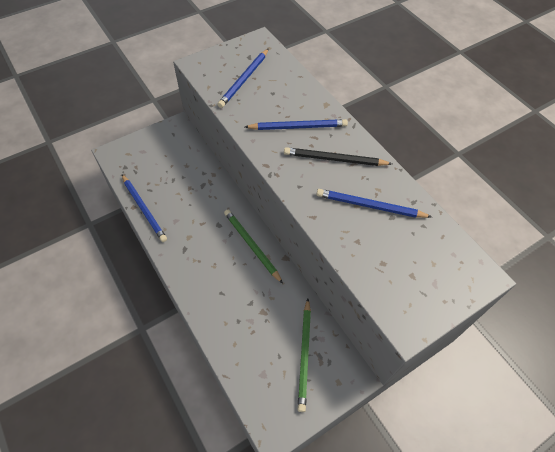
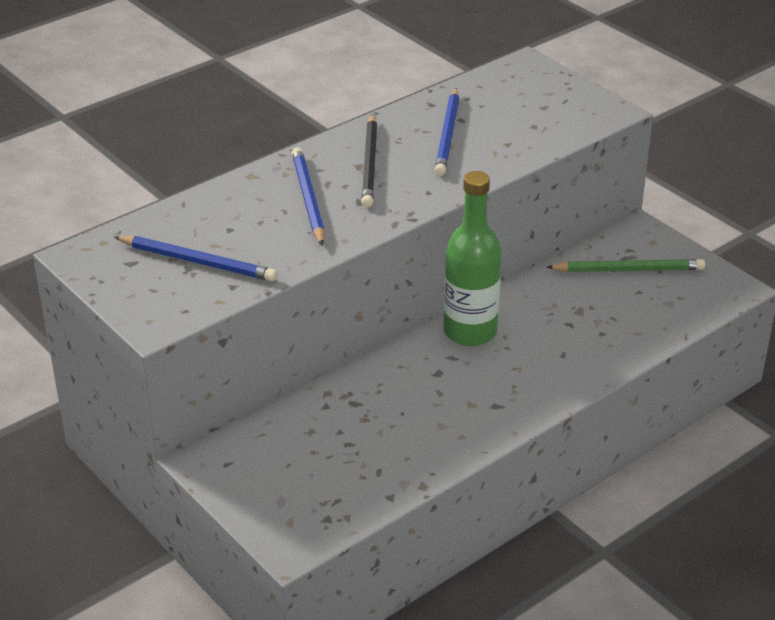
camera: 95 degrees left, 20 degrees down
(144, 209) = (425, 469): blue pencil -> none
(251, 245) = (470, 332): green pencil -> green bottle

